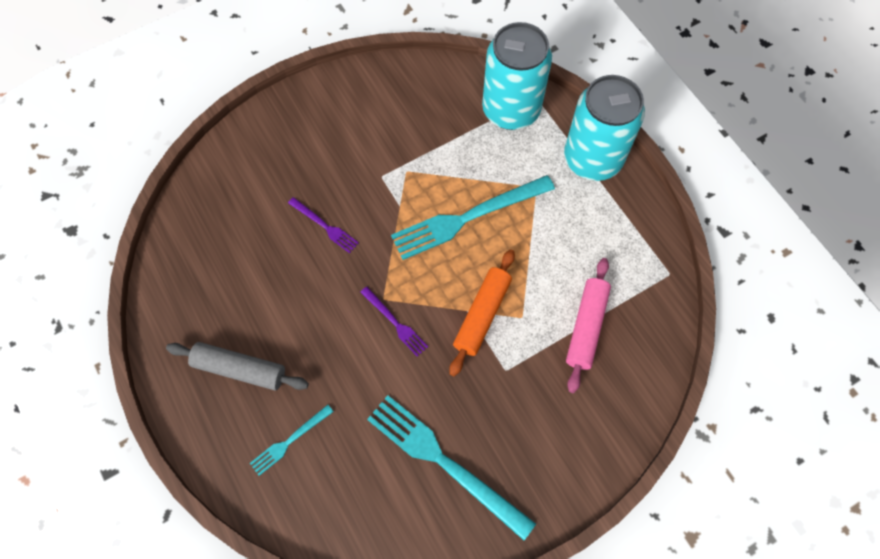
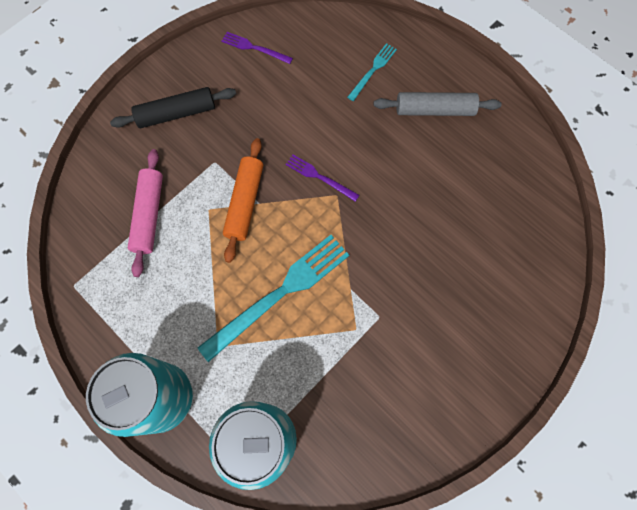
camera: 165 degrees right, 5 degrees up
(325, 226) = (415, 249): purple fork -> purple fork (254, 48)
(444, 462) = (249, 84): turquoise fork -> none
(540, 444) = (176, 113): none -> black rolling pin

